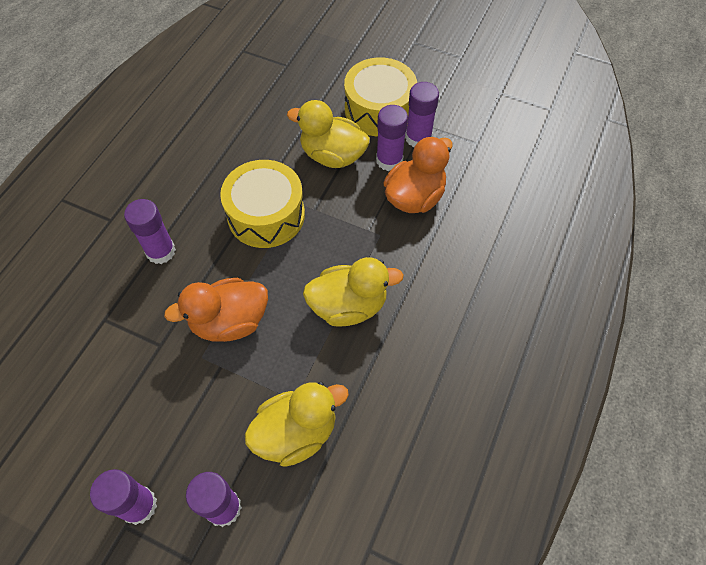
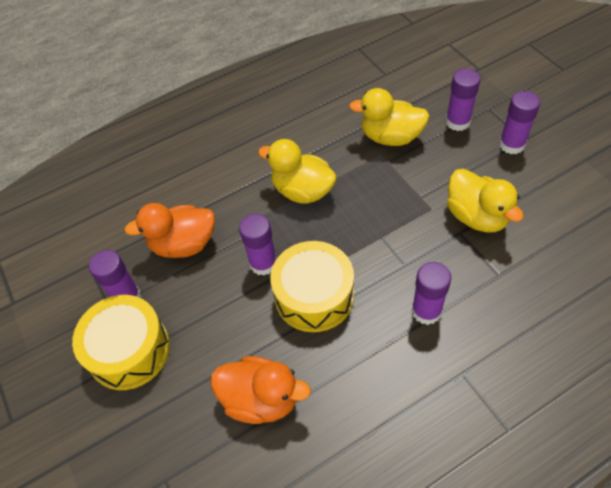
camera: 140 degrees left, 5 degrees down
(229, 322) = (397, 222): orange duck -> orange duck (261, 399)
(332, 156) = (214, 323): yellow duck -> yellow duck (476, 216)
(389, 160) = (171, 289): purple glue stick -> purple glue stick (263, 263)

